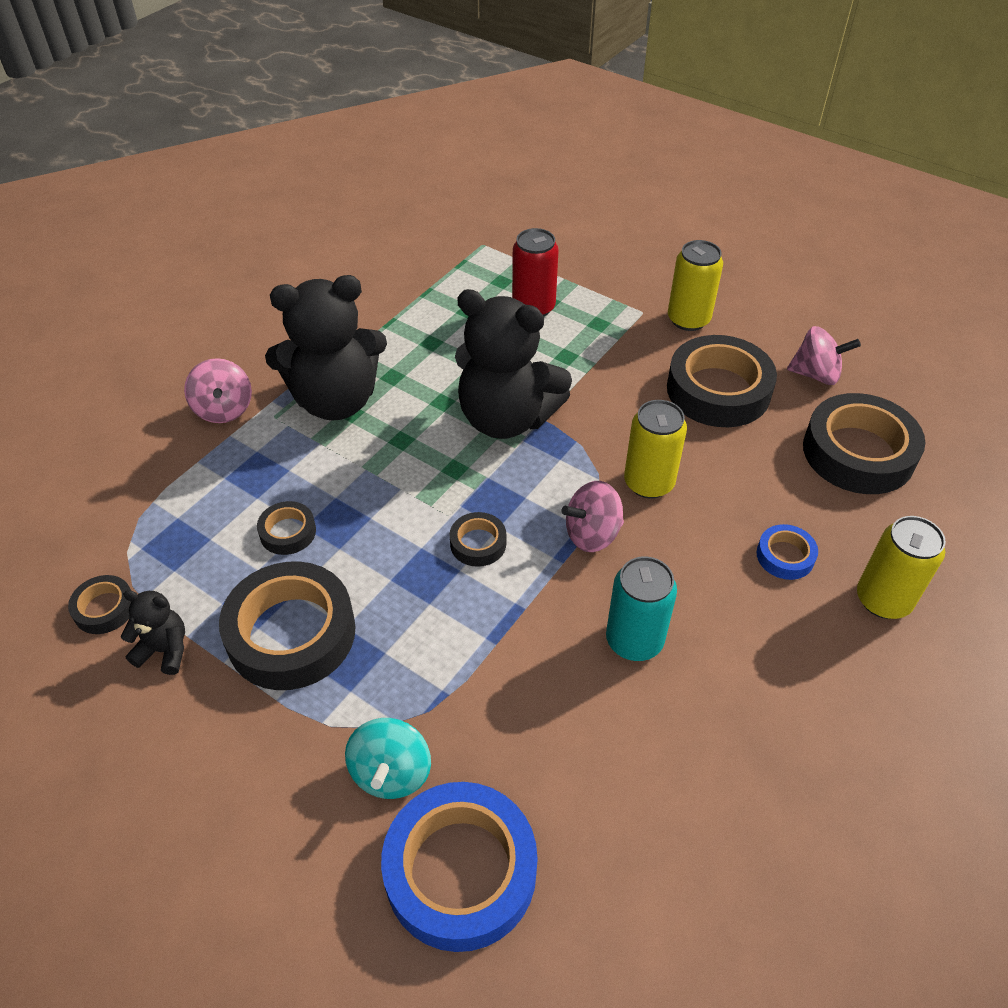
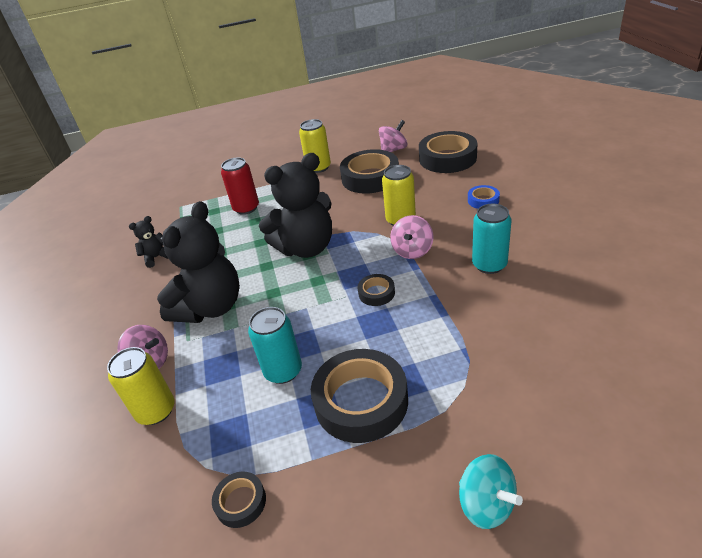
camera: 45 degrees left, 10 degrees down
(164, 650) = (311, 478): black teddy bear -> black teddy bear (156, 257)
(288, 532) = (283, 371): black tape -> turquoise can
(391, 772) = (499, 395): turquoise spinning top -> turquoise spinning top (486, 504)
(460, 871) = (585, 392): blue tape -> none
(883, 600) = (530, 186): yellow can -> yellow can (156, 411)

